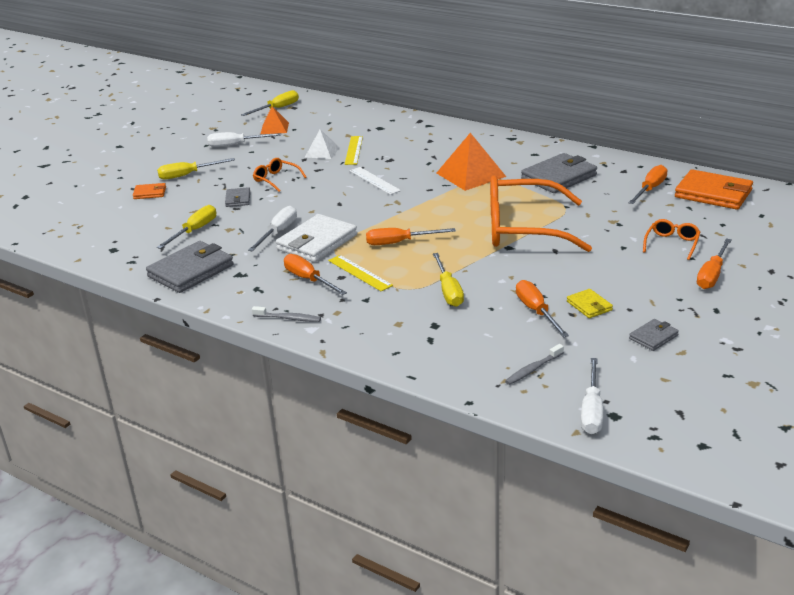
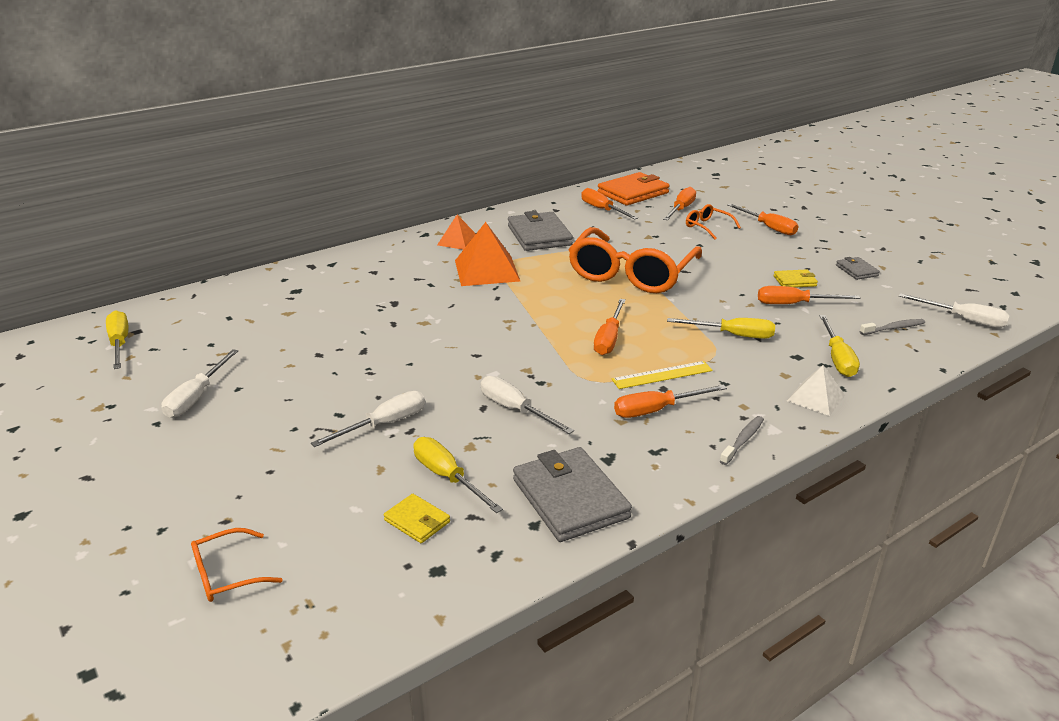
camera: 70 degrees left, 0 degrees up
(150, 193) = (268, 503): orange wallet -> none
(151, 233) = (417, 521): none -> yellow wallet
(188, 175) = (247, 456): yellow screwdriver -> yellow screwdriver (837, 358)
(238, 199) = (384, 424): grey wallet -> white screwdriver
(274, 128) = (185, 357): orange pyramid -> orange pyramid (458, 241)
(276, 179) = (356, 385): orange glasses -> orange glasses (226, 574)
(317, 242) = (566, 388): white wallet -> none
(322, 152) = (315, 338): white pyramid -> white pyramid (816, 398)
(353, 150) = (338, 318): yellow ruler -> none
(374, 180) = (440, 322): white ruler -> none
(533, 369) = (893, 328): grey toothbrush -> grey toothbrush turned 90 degrees counterclockwise
(701, 223) = (681, 209): none -> orange screwdriver

